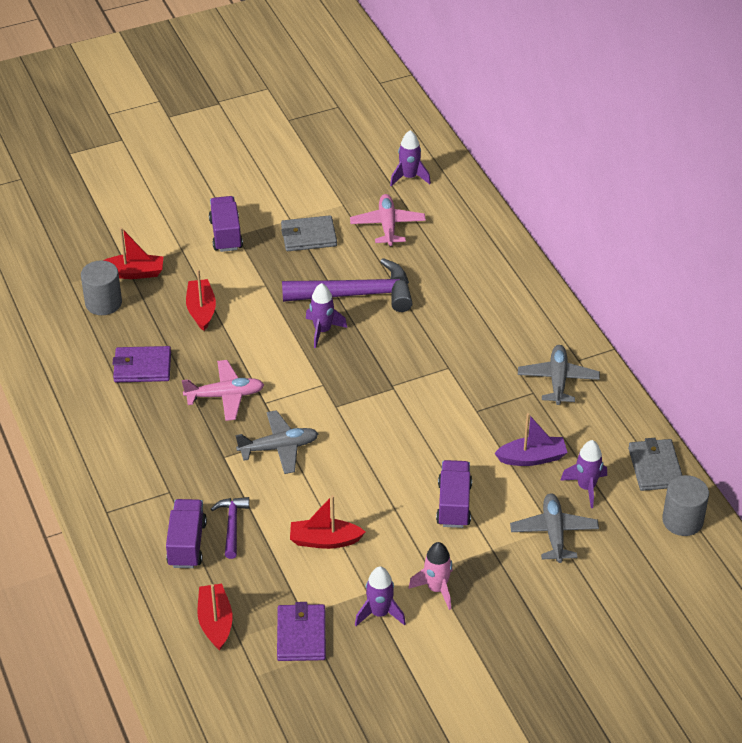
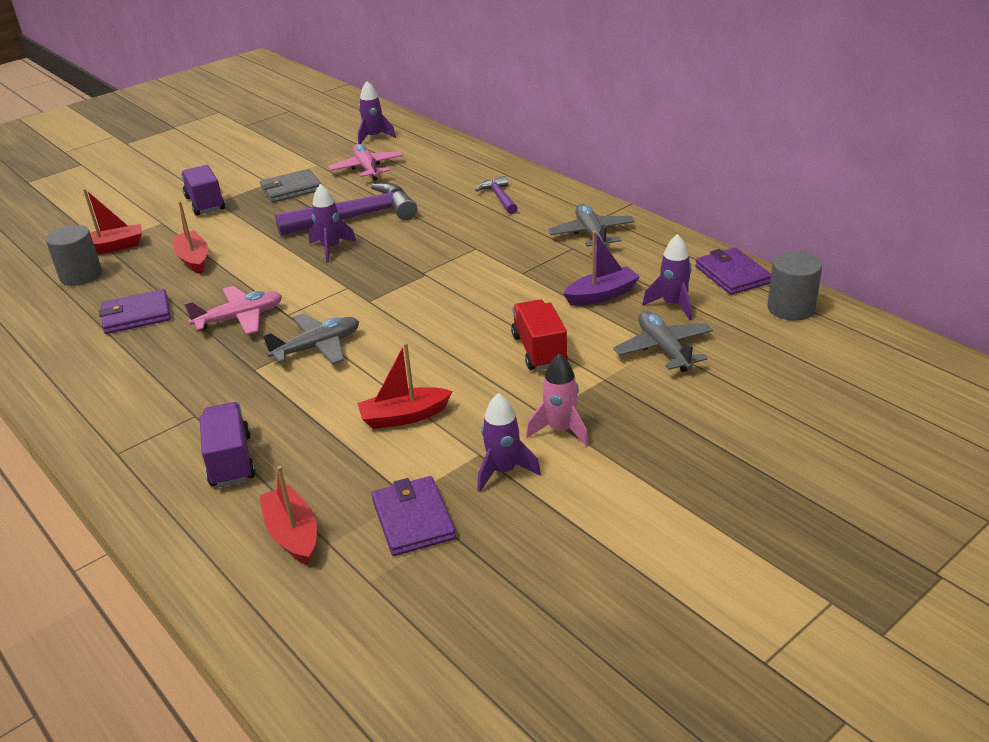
camera: 15 degrees left, 10 degrees down
(232, 525) = (284, 429): purple hammer -> purple hammer (499, 197)
(453, 504) = (539, 350): purple truck -> red truck
(655, 467) = (732, 275): grey wallet -> purple wallet

